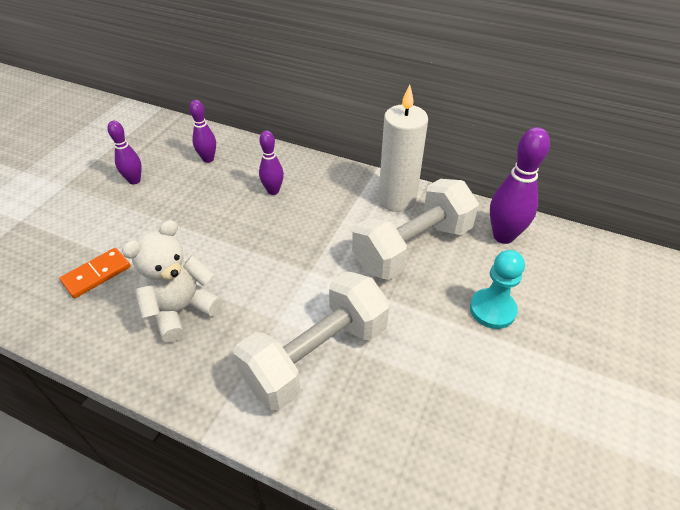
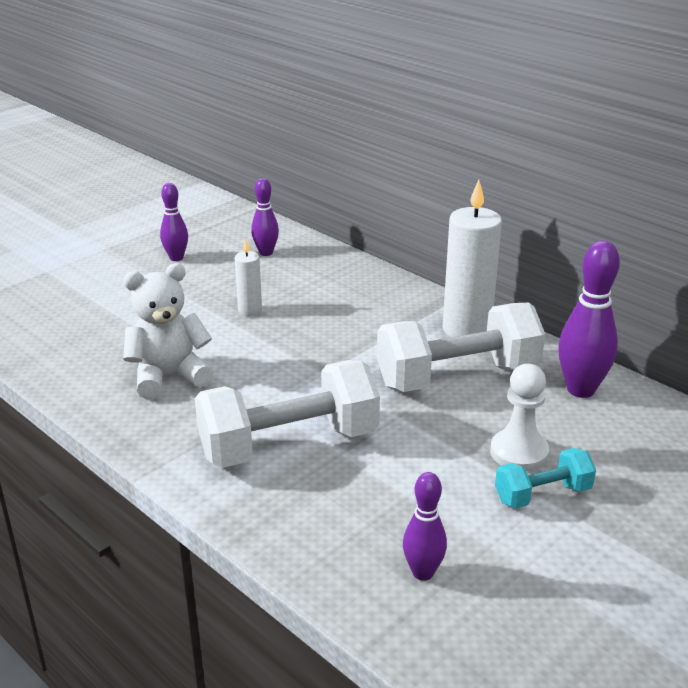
camera: 20 degrees right, 15 degrees down
(97, 274) = (99, 330): orange domino -> none
(221, 221) = (250, 310): none -> white candle
(273, 191) = (323, 294): purple bowling pin -> purple bowling pin (423, 572)
(492, 310) = (519, 452): turquoise pawn -> white pawn
(529, 347) = (542, 494): none -> turquoise dumbbell

